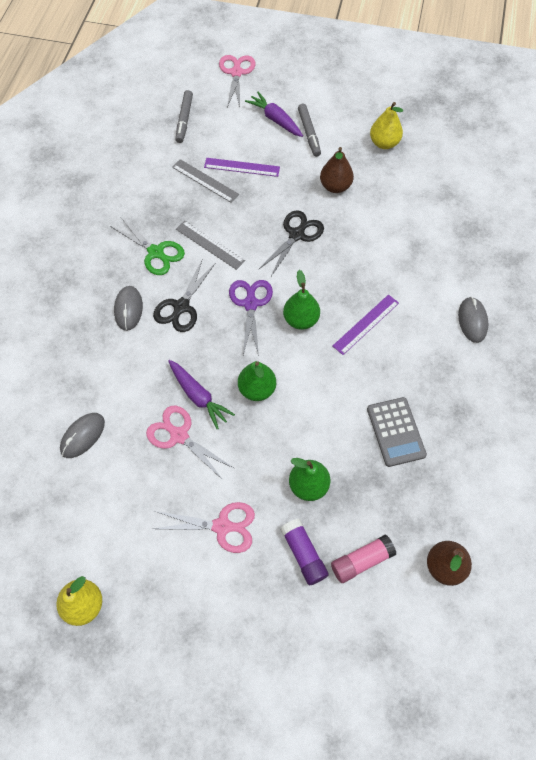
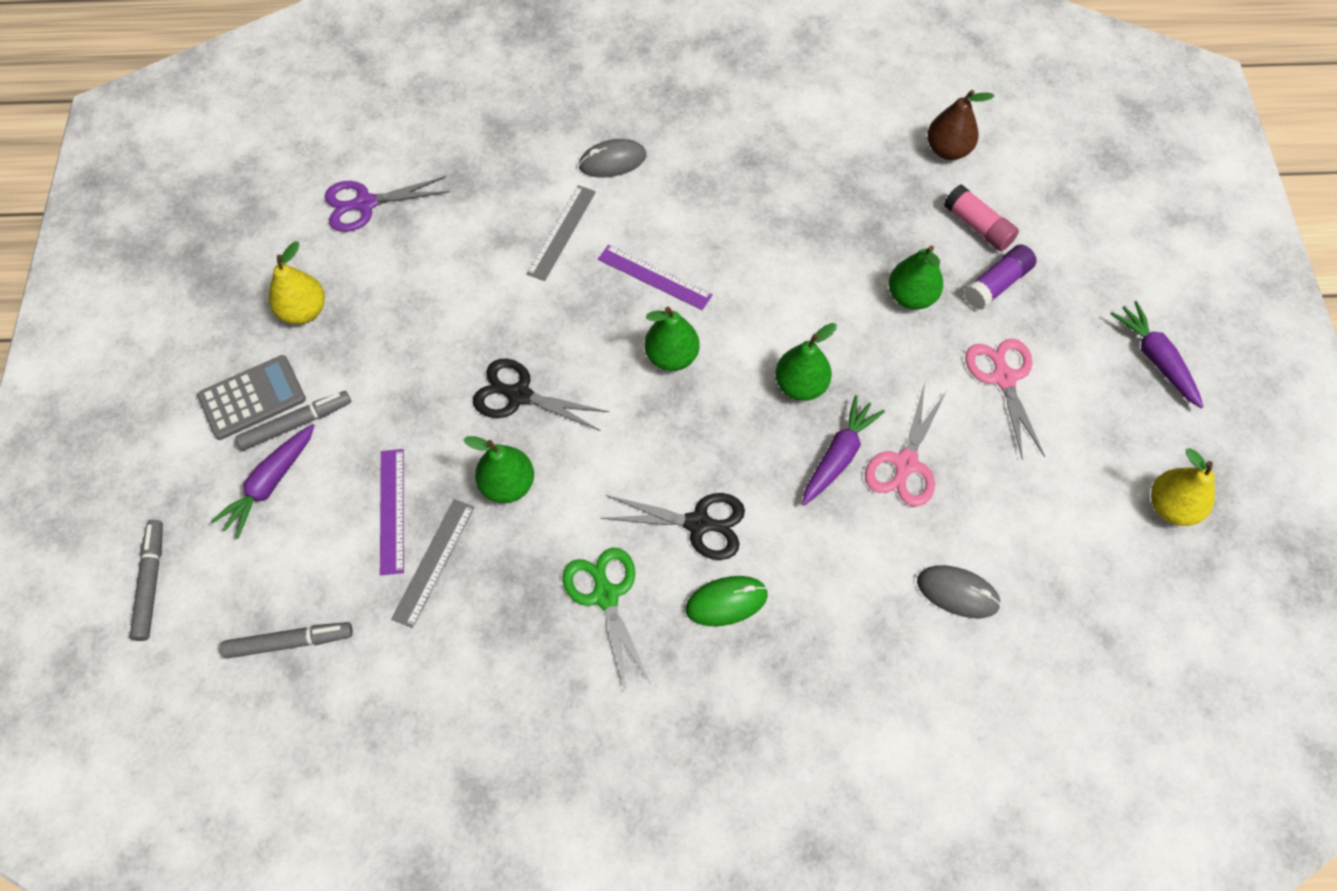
camera: 105 degrees left, 0 degrees up
(128, 309) = (726, 602): grey mouse -> green mouse
(156, 252) = (605, 595): green scissors -> green scissors turned 45 degrees counterclockwise
(202, 653) = (1155, 359): none -> purple carrot
(209, 245) = (569, 516): grey ruler -> grey ruler (562, 232)
(236, 73) = (151, 582): pink scissors -> grey marker
(239, 220) = (507, 485): none -> green pear
(250, 304) = (664, 428): purple scissors -> purple scissors (365, 204)
(335, 186) = (409, 362): brown pear -> none
(395, 432) = (803, 219): grey calculator -> grey calculator (252, 398)

